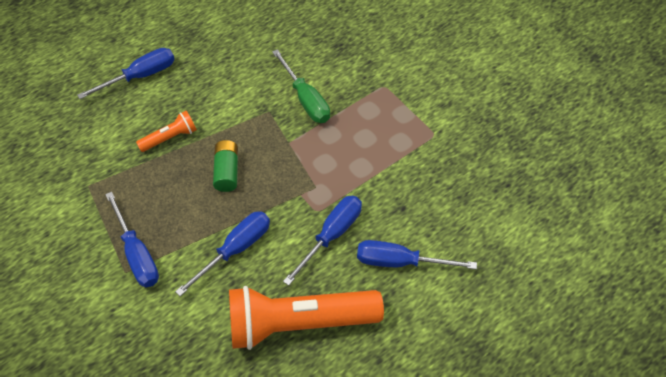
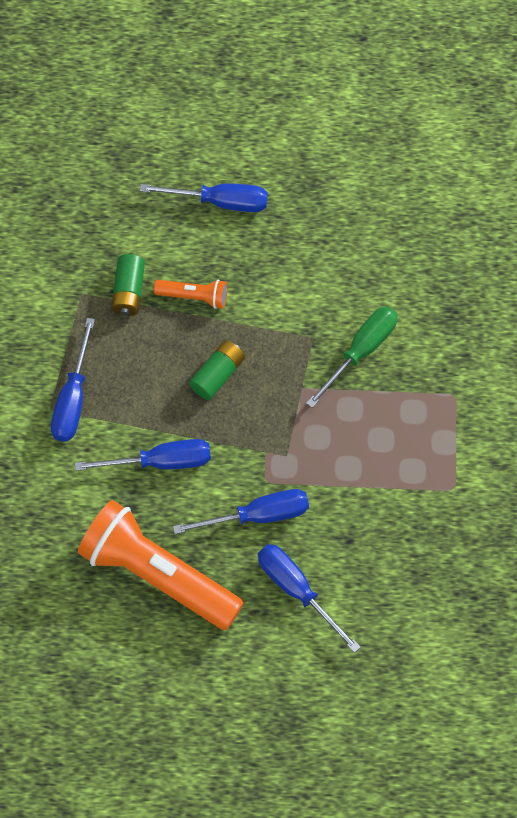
camera: 40 degrees right, 10 degrees up
(121, 163) = (128, 291): none -> green battery
(306, 99) = (361, 351): green screwdriver -> green screwdriver turned 150 degrees counterclockwise

